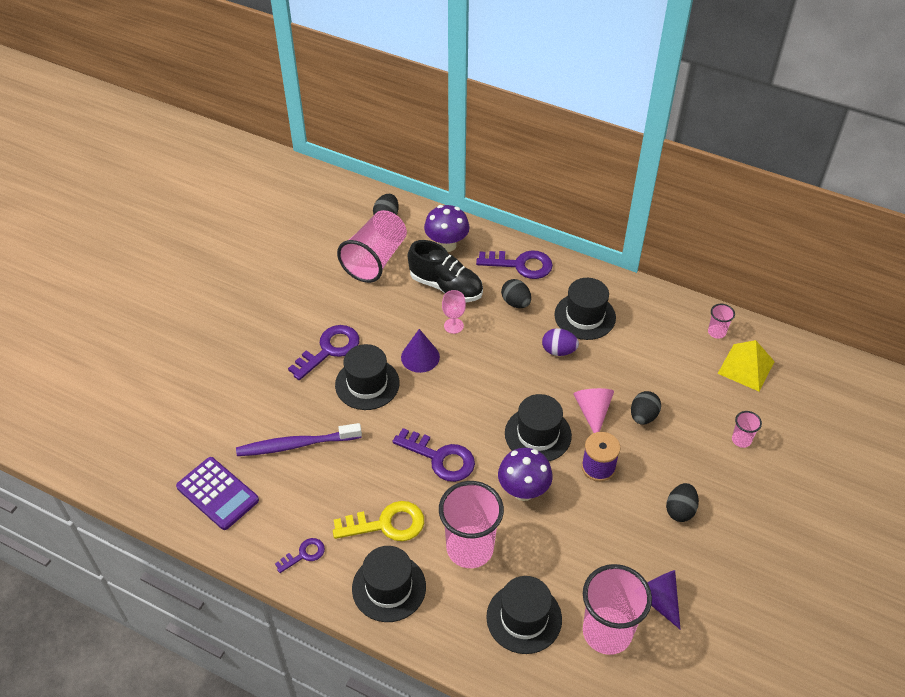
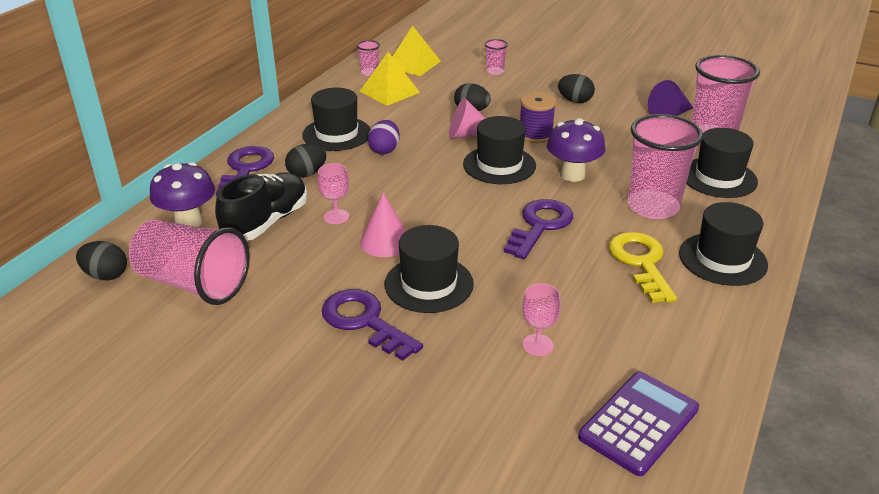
camera: 90 degrees left, 15 degrees down
(296, 445) = (537, 345): purple toothbrush -> pink goblet
(304, 554) = (706, 327): purple key -> none
(420, 357) = (385, 241): purple cone -> pink cone
(675, 350) = (389, 92): none -> yellow pyramid

